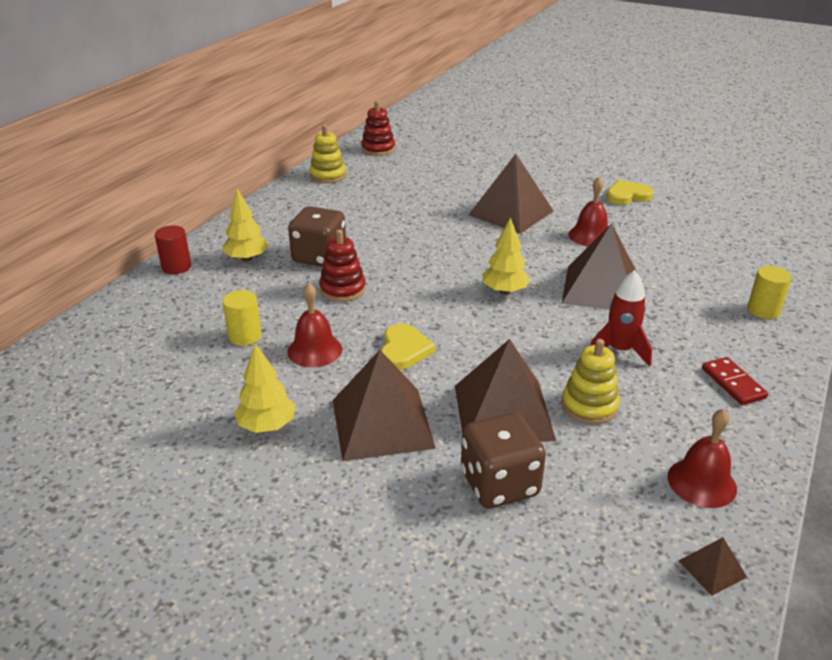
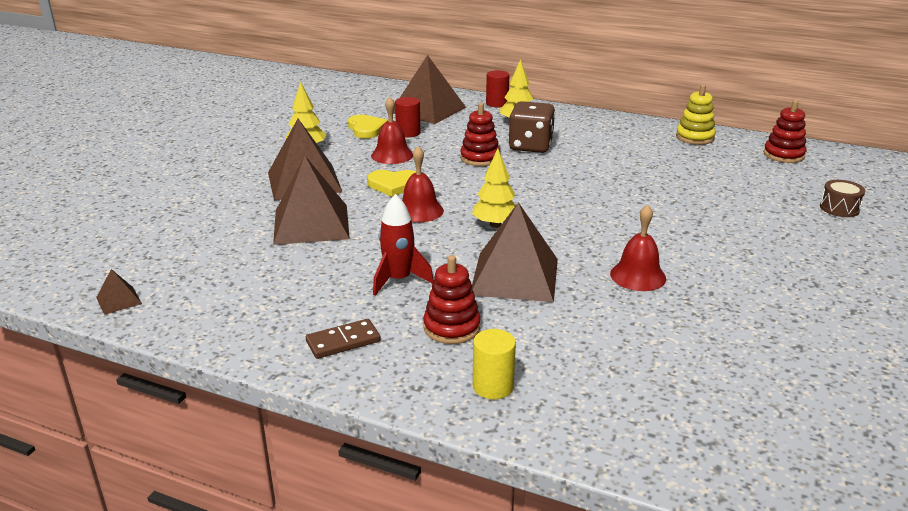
camera: 85 degrees right, 5 degrees down
(245, 336) = (408, 133): yellow cylinder -> red cylinder
(478, 149) = (839, 208): none -> brown drum
(499, 484) = (231, 222): brown dice -> none
(511, 213) = (670, 228): brown pyramid -> brown pyramid (428, 110)
(589, 406) = (315, 260): yellow stacking toy -> none
(627, 196) = (776, 310): yellow heart -> yellow heart (366, 129)
(691, 324) = (451, 327): none -> red stacking toy
(701, 482) = (208, 306): red bell -> red bell (419, 211)
(733, 383) = (343, 341): red domino -> brown domino

